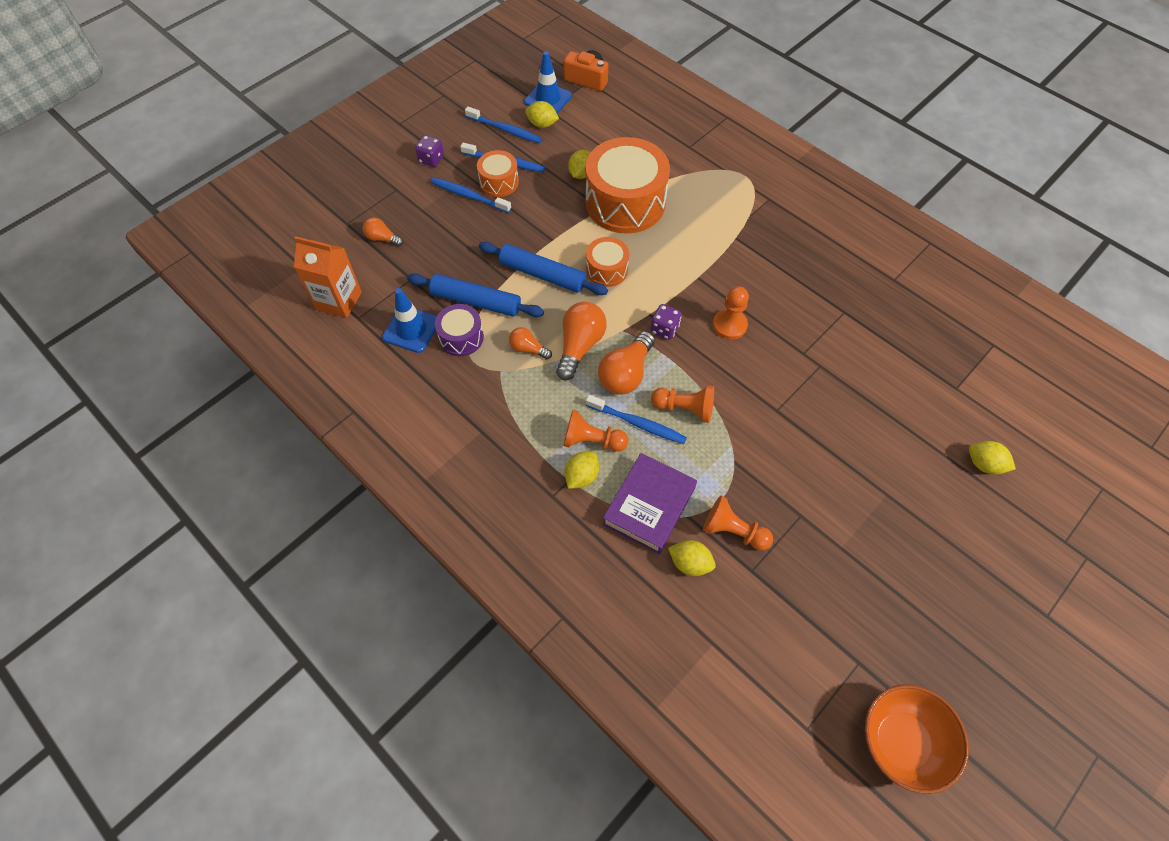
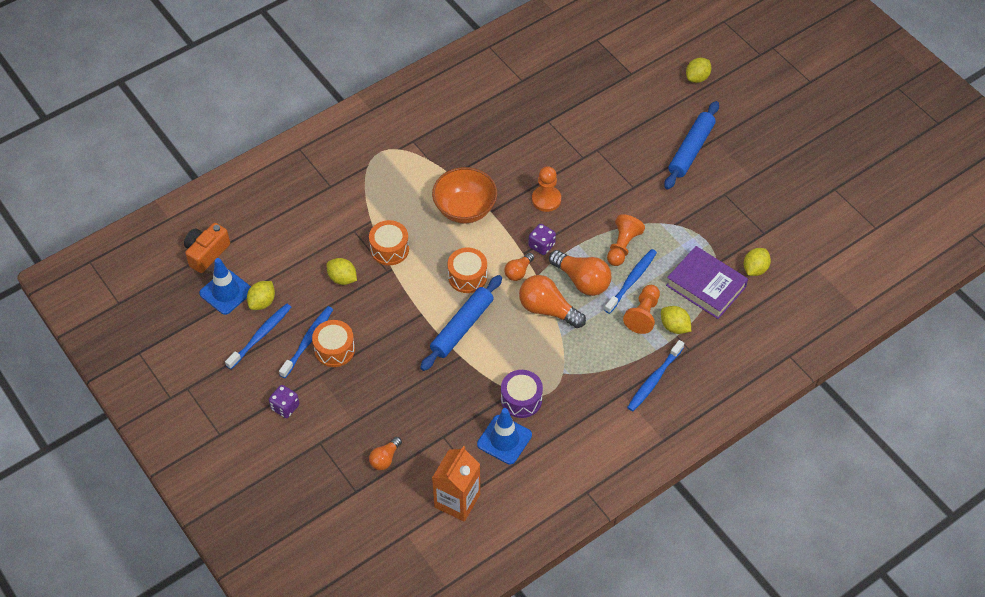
camera: 80 degrees left, 5 degrees down
(469, 196) = (346, 377): blue toothbrush -> blue toothbrush (654, 379)
(476, 301) = (482, 384): blue rolling pin -> blue rolling pin (691, 150)
(528, 349) = (543, 348): orange light bulb -> orange light bulb (518, 272)
(625, 202) = (389, 249): orange drum -> orange drum, size x0.50
(733, 531) = (732, 237): orange pawn -> none
(901, 742) = (886, 181): orange bowl -> orange bowl (465, 209)

